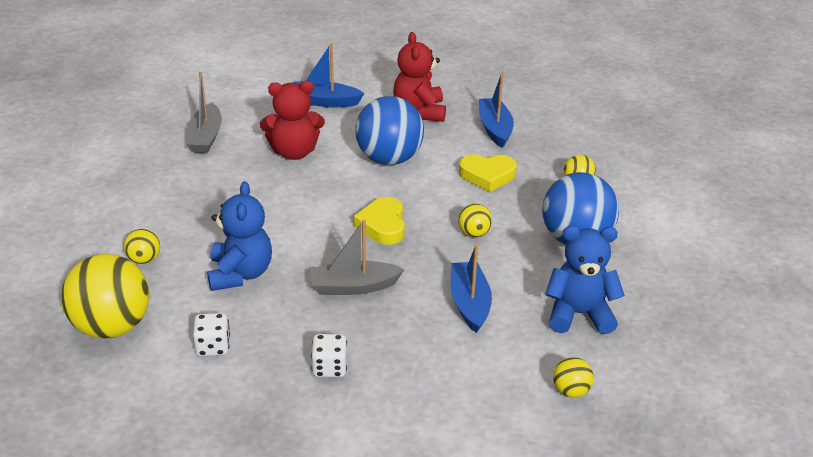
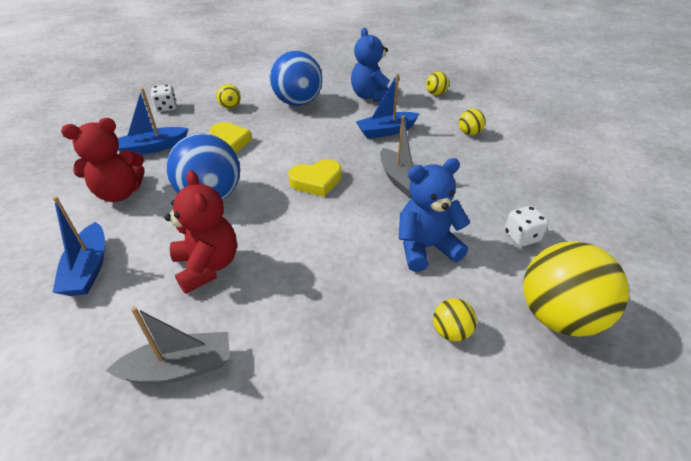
camera: 105 degrees left, 5 degrees up
(329, 368) = (490, 174): white dice -> white dice (166, 108)
(474, 233) = (308, 139): yellow ball -> yellow ball (469, 133)

